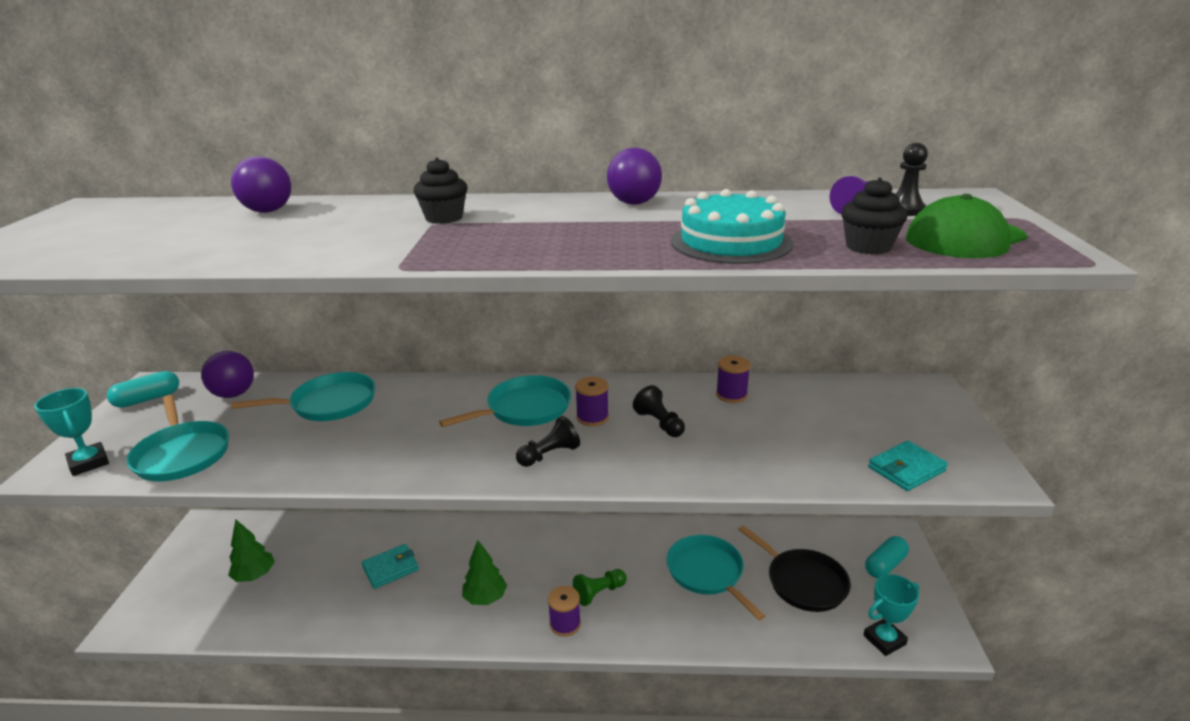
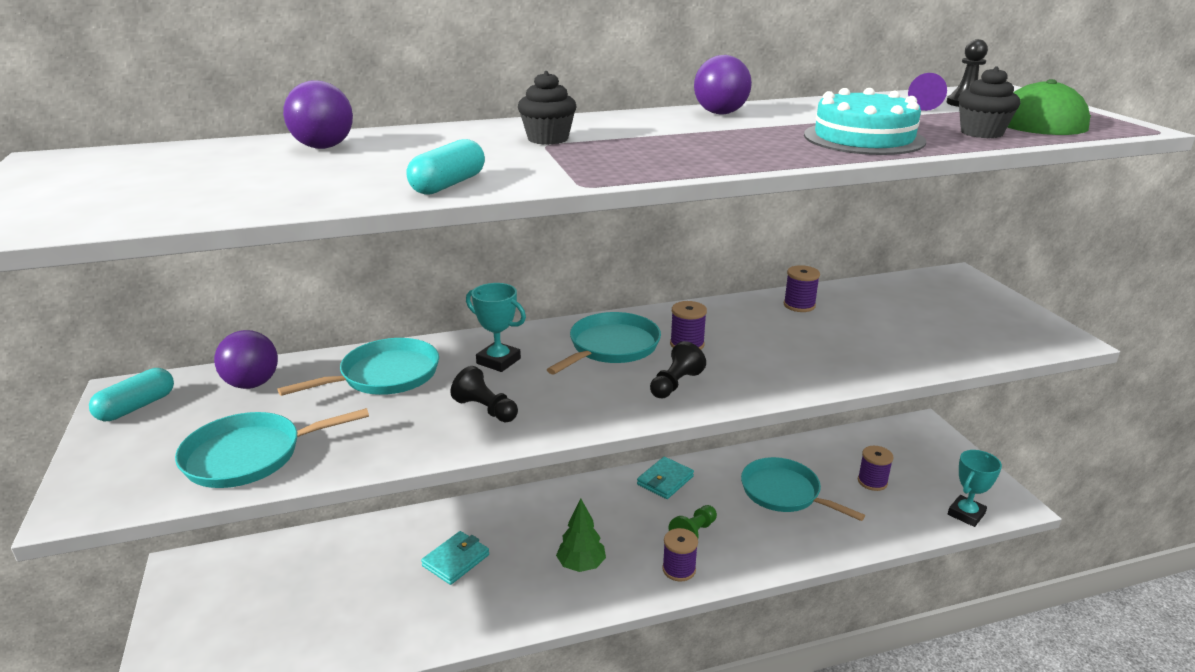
camera: 20 degrees left, 0 degrees up
(89, 463) = (127, 487): turquoise trophy -> turquoise trophy (498, 361)
(182, 454) = (249, 456): turquoise pan -> turquoise pan turned 120 degrees clockwise
(254, 576) = (292, 605): green tree -> none
(659, 423) = (755, 340): black pawn -> black pawn (485, 409)
(803, 582) = (872, 482): black pan -> purple spool
(885, 565) = (930, 452): turquoise capsule -> turquoise capsule (448, 185)
(906, 469) = (994, 343): turquoise wallet -> turquoise wallet (665, 480)

